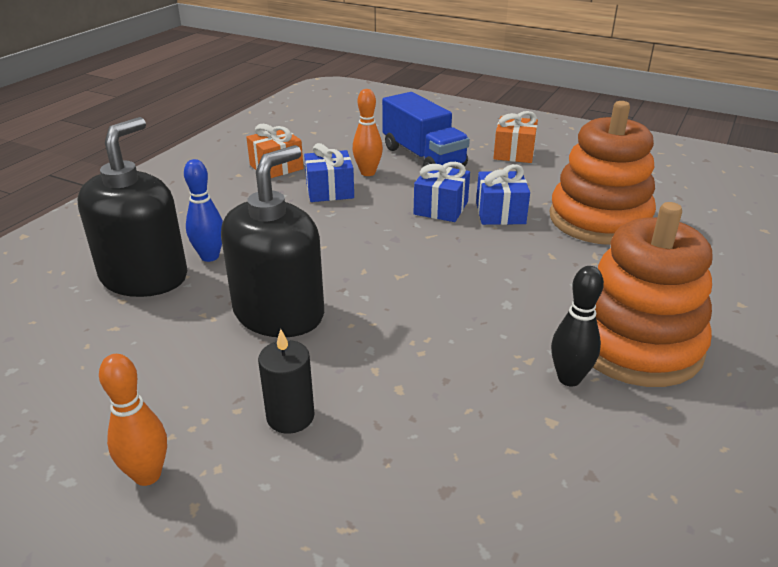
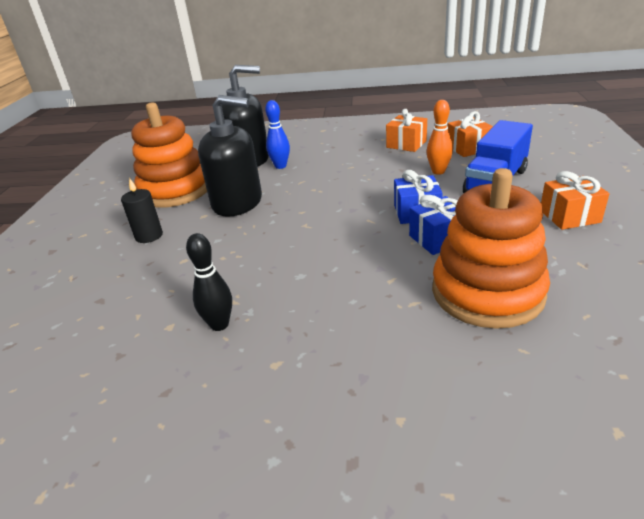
camera: 70 degrees right, 0 degrees up
(147, 475) = (101, 217): orange bowling pin -> none
(329, 191) = (394, 169): blue gift -> none
(336, 144) = (468, 148): none -> orange gift
(635, 344) = (281, 352): orange stacking toy -> orange stacking toy (175, 190)

